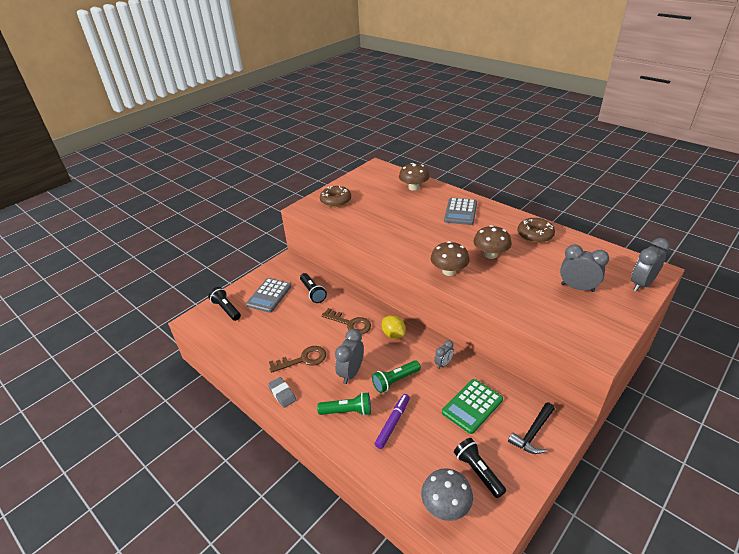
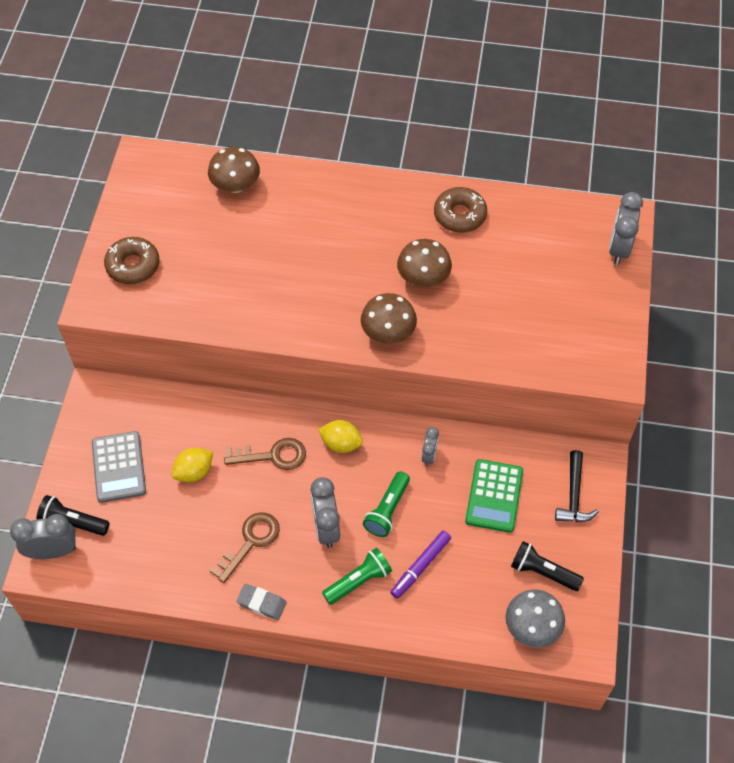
camera: 35 degrees left, 20 degrees up
(303, 313) = (194, 472): none -> yellow lemon
(313, 293) = (181, 430): black flashlight -> none
(393, 423) = (420, 566): purple marker -> purple marker turned 135 degrees counterclockwise
(460, 212) = (337, 211): grey calculator -> none
(577, 288) = (553, 288): grey clock -> grey clock (53, 551)

